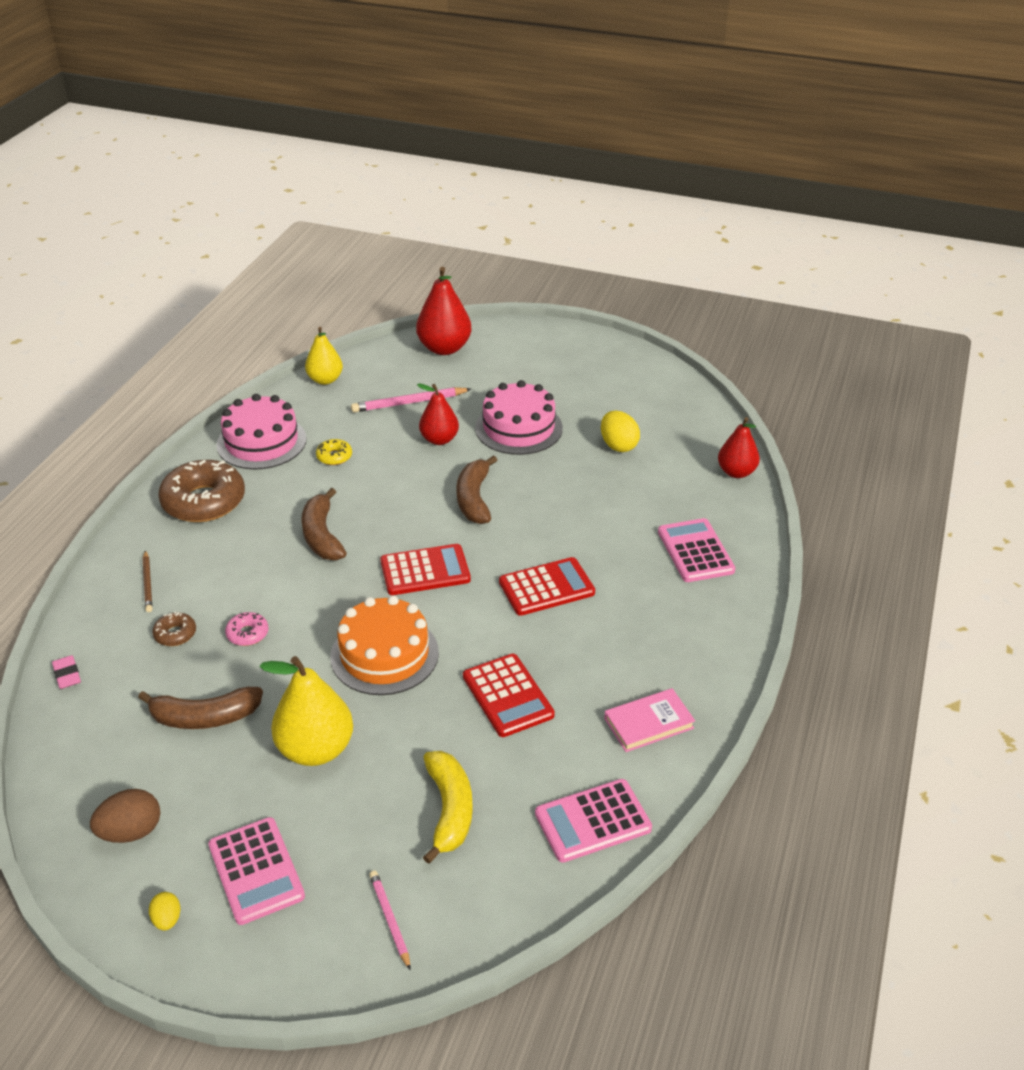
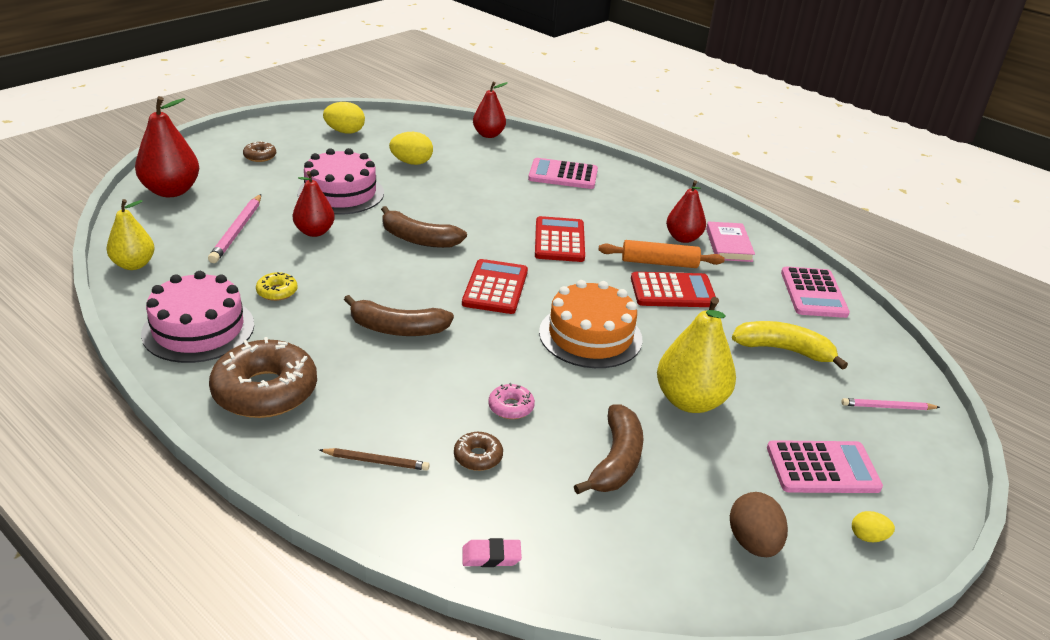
camera: 70 degrees left, 5 degrees down
(544, 363) = (260, 156): none -> brown donut
(559, 673) = (659, 263): none -> orange rolling pin
(632, 680) = (683, 238): none -> red pear
(641, 386) = (345, 132): none -> yellow egg

